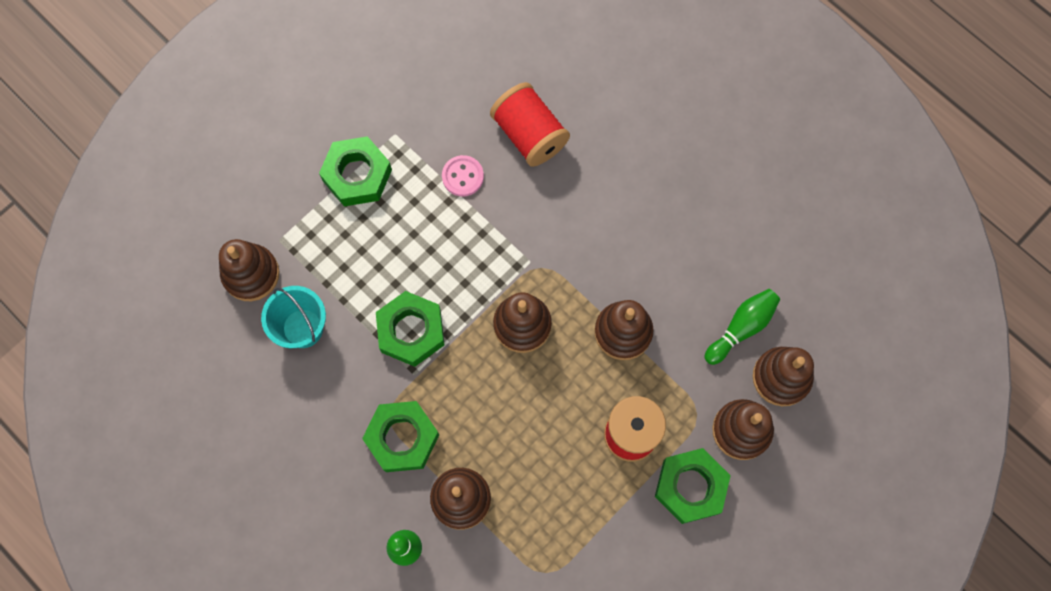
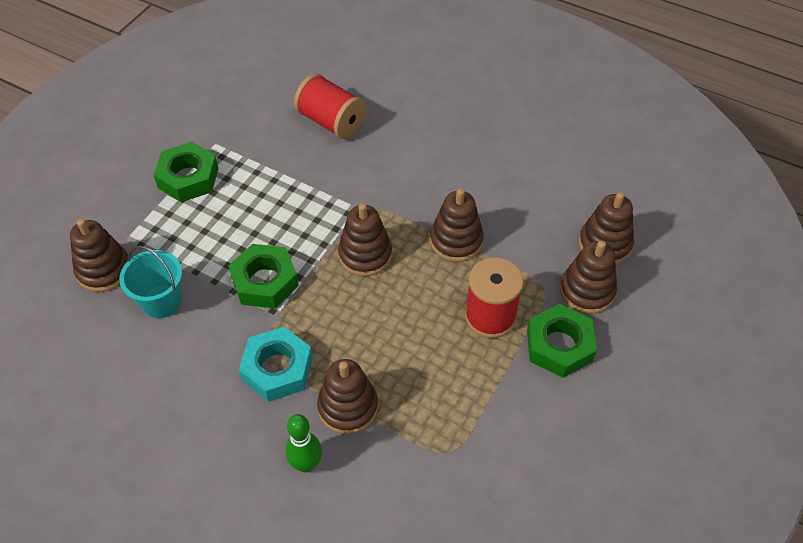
camera: 15 degrees left, 20 degrees down
(402, 438) = (277, 369): green nut -> turquoise nut
(463, 176) = (282, 160): pink button -> none
(741, 328) = (556, 216): green bowling pin -> none

